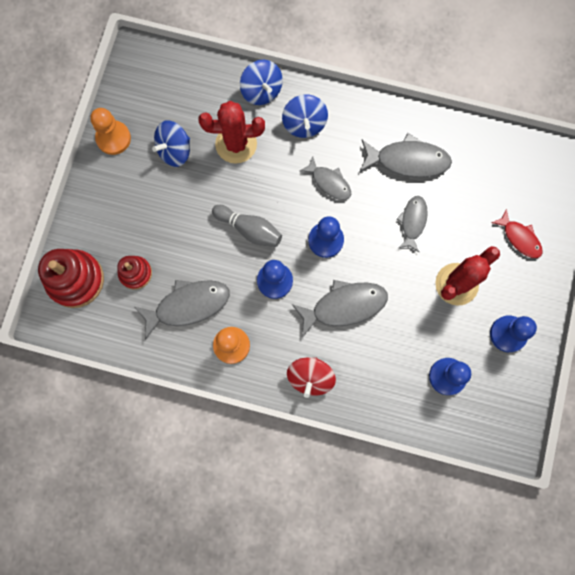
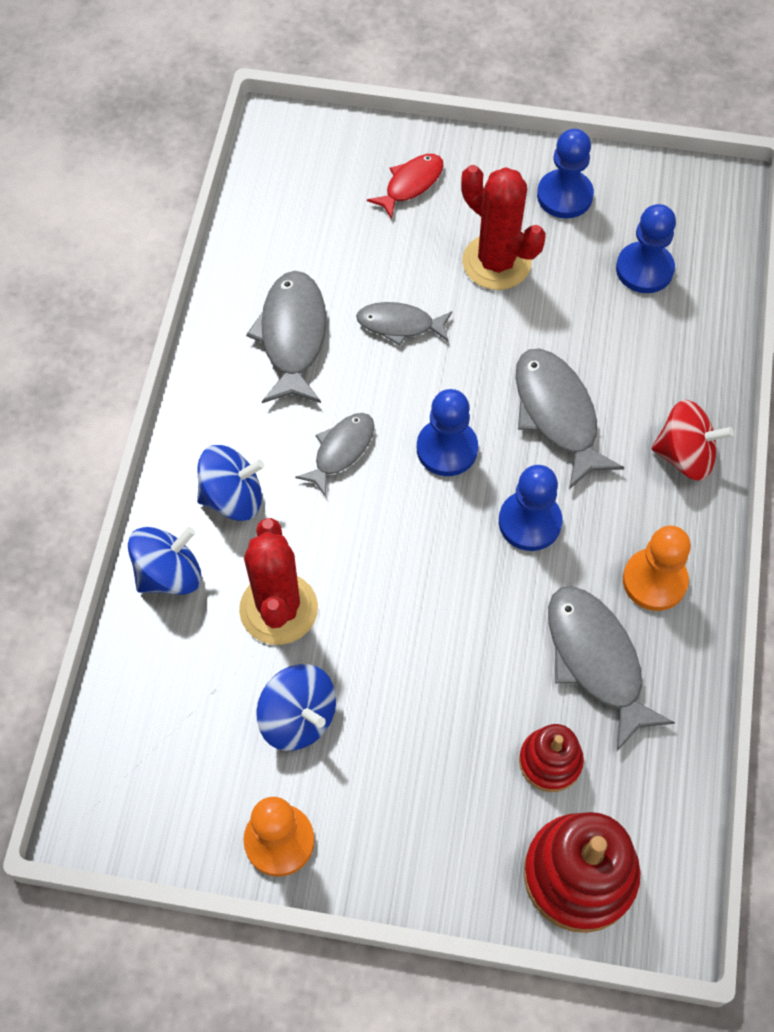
camera: 95 degrees left, 15 degrees down
(249, 229) = (441, 571): grey bowling pin -> none

